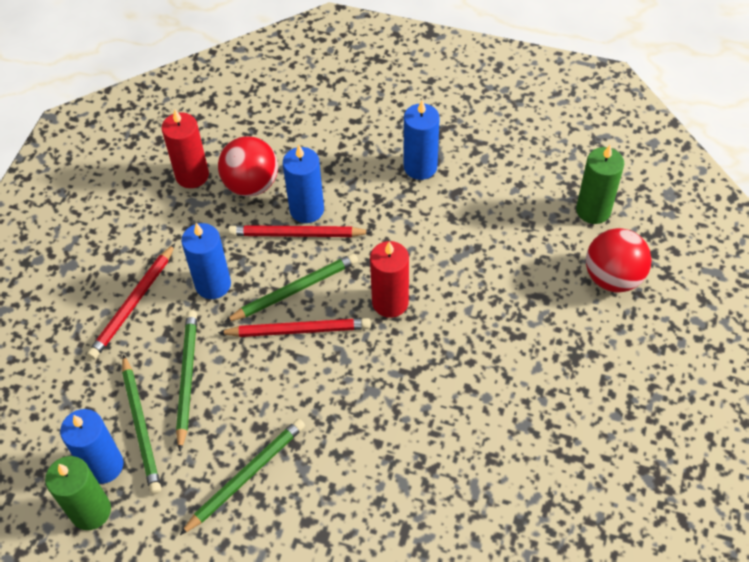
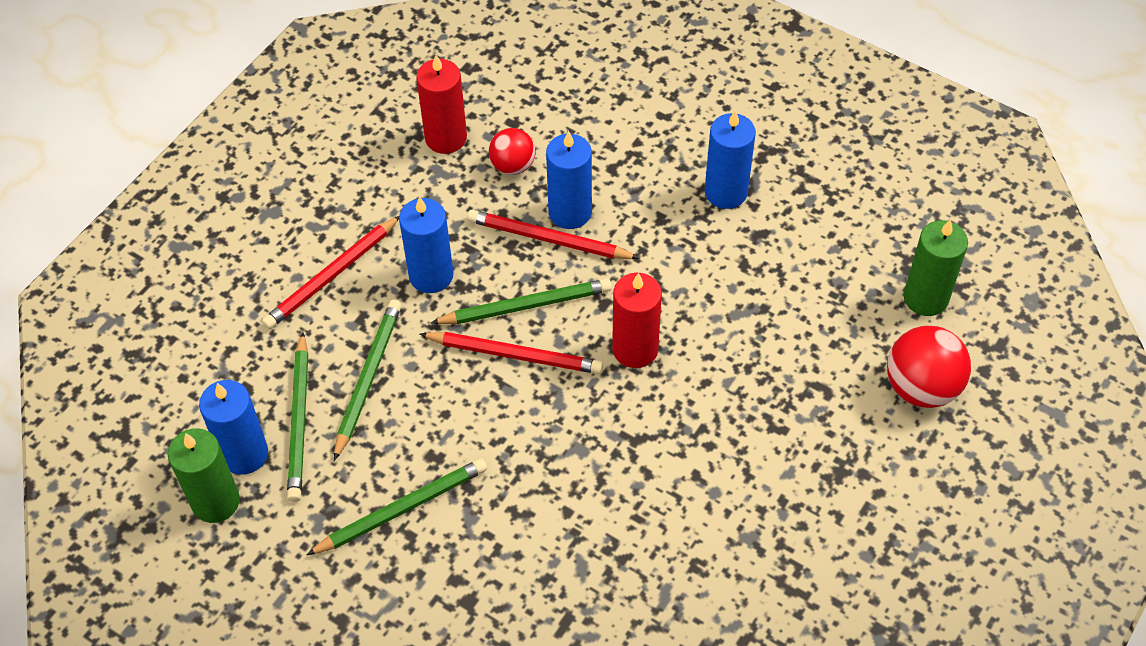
camera: 15 degrees right, 0 degrees up
(251, 184) = (513, 166): red ball -> red ball, size x0.63

